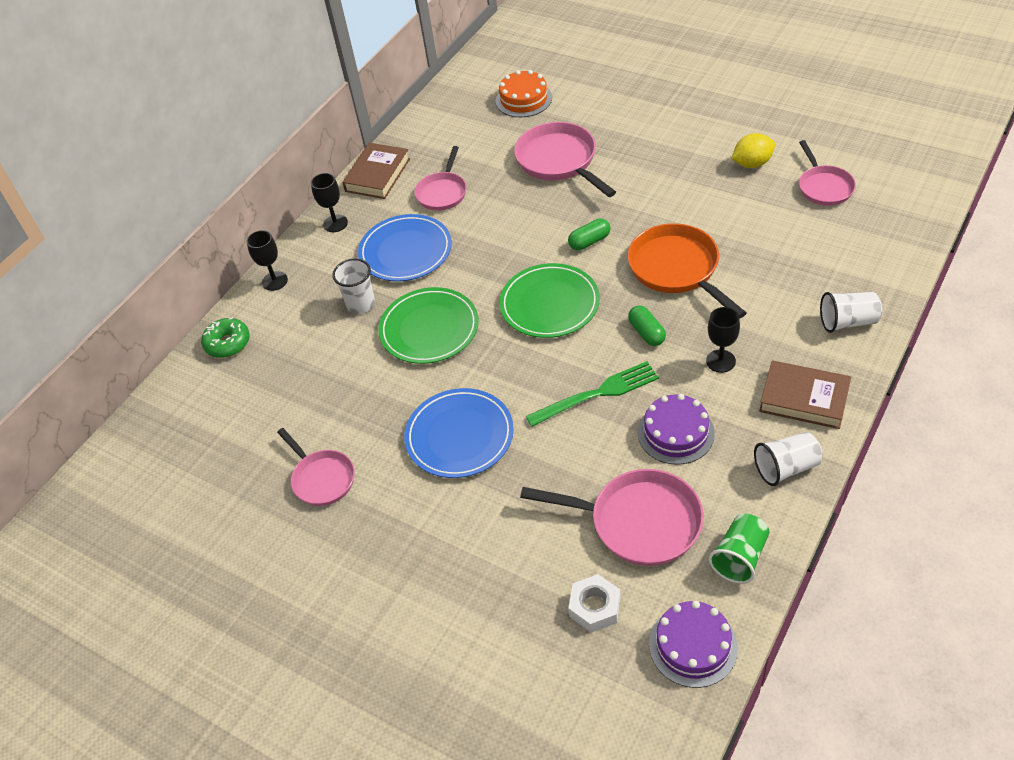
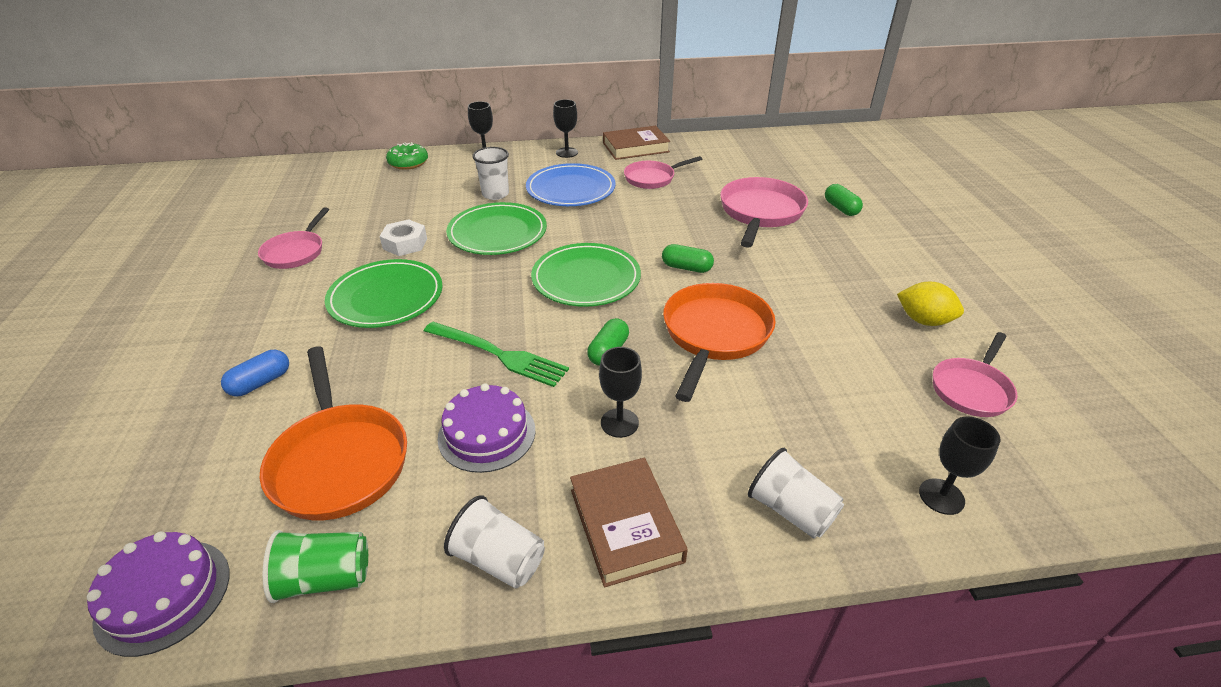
camera: 45 degrees right, 10 degrees down
(459, 436) = (386, 297): blue plate -> green plate
(507, 548) = (260, 382): none -> blue capsule
(524, 99) = (804, 169): orange cake -> none
(594, 607) = (201, 479): white nut -> white nut (405, 243)
(597, 116) = (841, 208): none -> green capsule
(638, 522) = (339, 461): pink pan -> orange pan
(884, 256) = (941, 496): none -> black goblet

